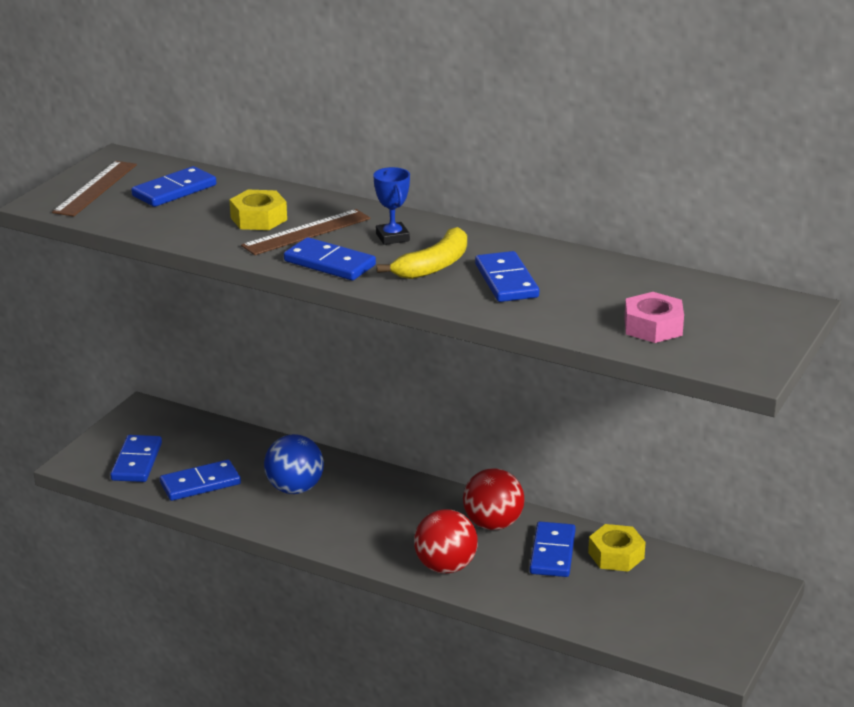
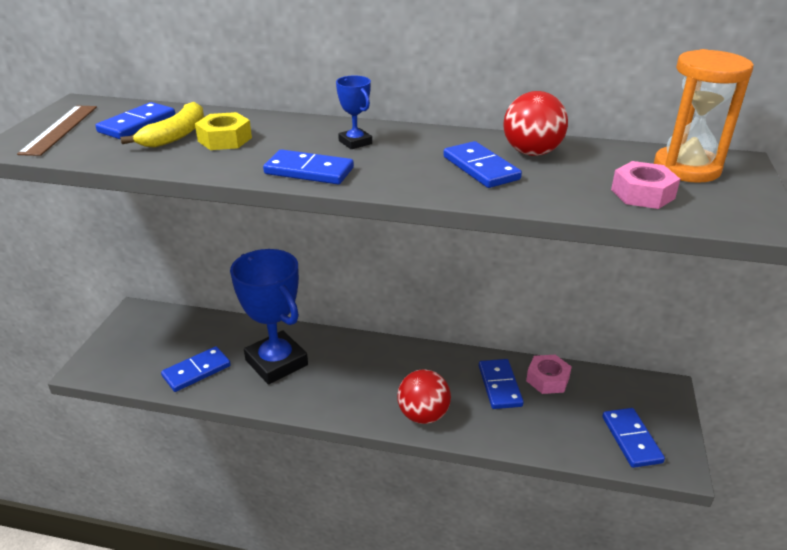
camera: 15 degrees left, 5 degrees up
(137, 462) = (138, 359): blue domino -> blue domino (631, 439)
(295, 488) = (276, 362): blue ball -> blue trophy
(306, 232) = (274, 146): brown ruler -> none
(433, 266) = (407, 162): yellow banana -> yellow banana (176, 135)
(493, 524) = (443, 368): red ball -> red ball (531, 152)
(616, 555) = (547, 379): yellow nut -> pink nut
(727, 307) = (686, 168): none -> orange hourglass

